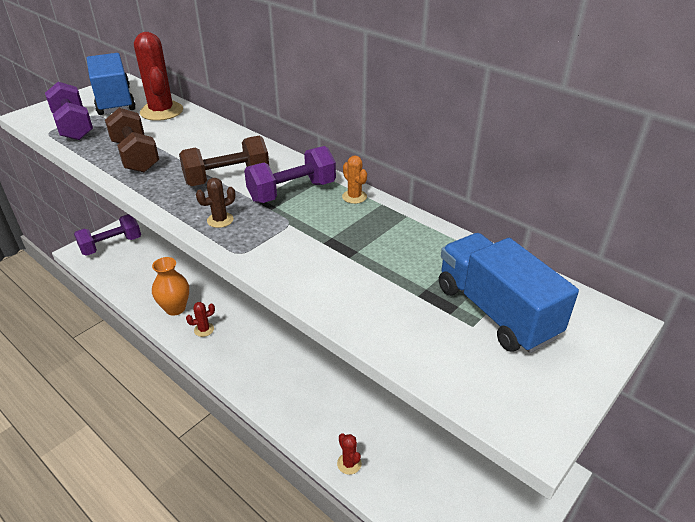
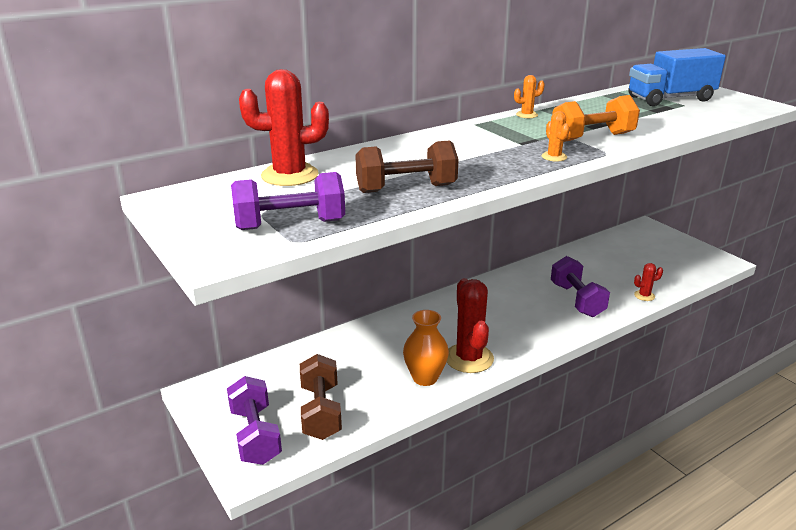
camera: 75 degrees left, 10 degrees down
(114, 101) = (226, 201): blue truck -> none
(204, 329) = (469, 358): red cactus -> red cactus, size x2.12
(220, 220) = (554, 157): brown cactus -> orange cactus
(227, 178) = (477, 152): brown dumbbell -> brown dumbbell (321, 412)
(289, 242) = (592, 137): none -> orange dumbbell
(292, 192) = (512, 132): purple dumbbell -> purple dumbbell (577, 300)

